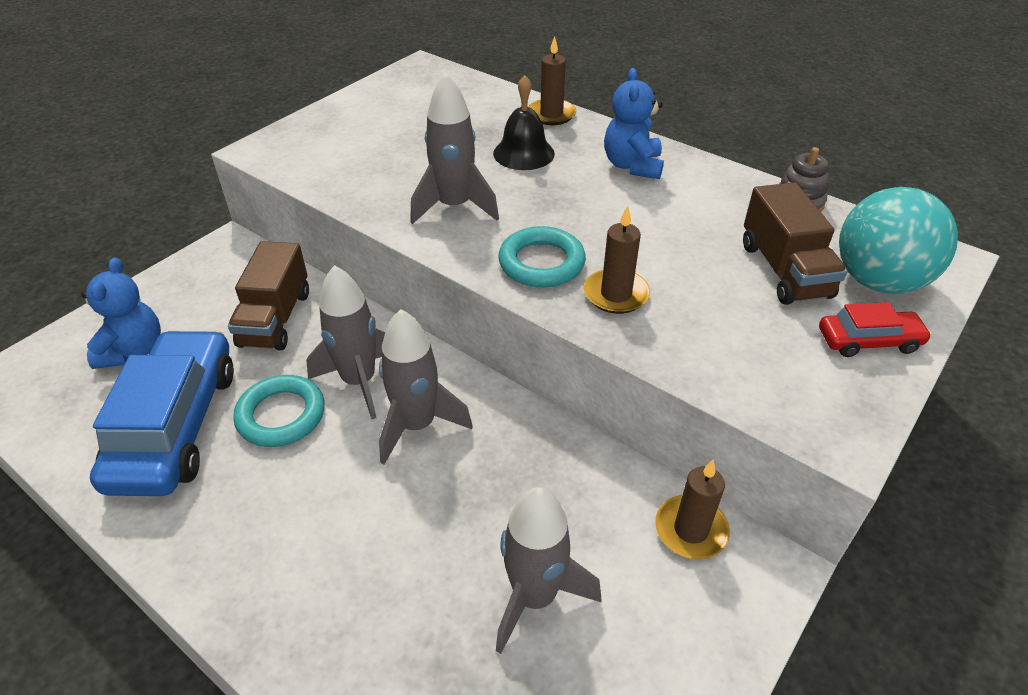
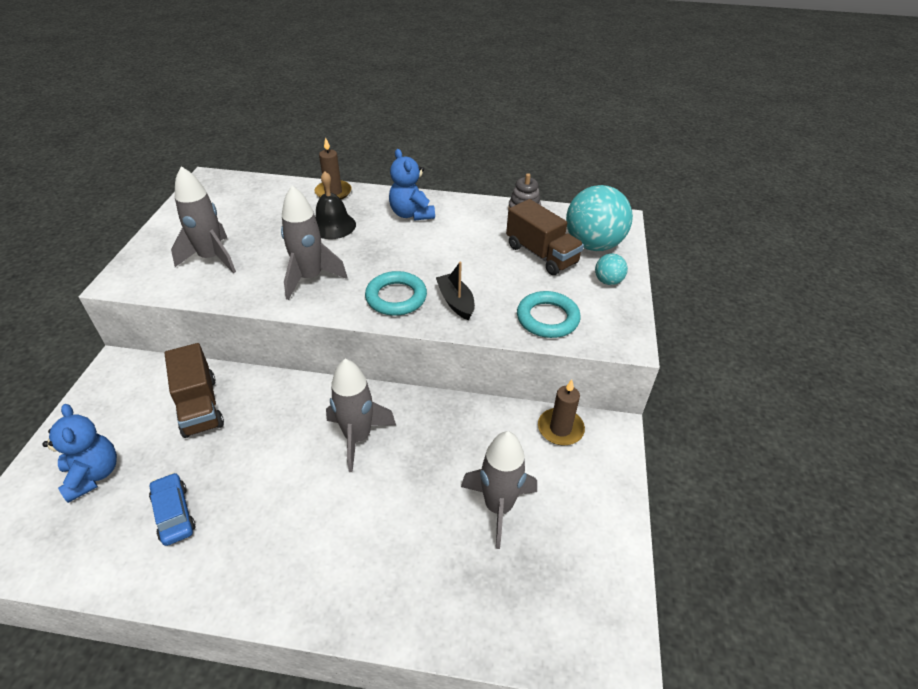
camera: 30 degrees left, 0 degrees up
(176, 425) = (174, 513): blue car -> blue car, size x0.48
(281, 415) = (254, 471): turquoise ring -> turquoise ring (547, 318)
(359, 381) = (296, 425): grey rocket -> grey rocket (212, 258)
(616, 294) = (456, 302): brown candle -> black boat
(868, 341) = (608, 281): red car -> turquoise ball

